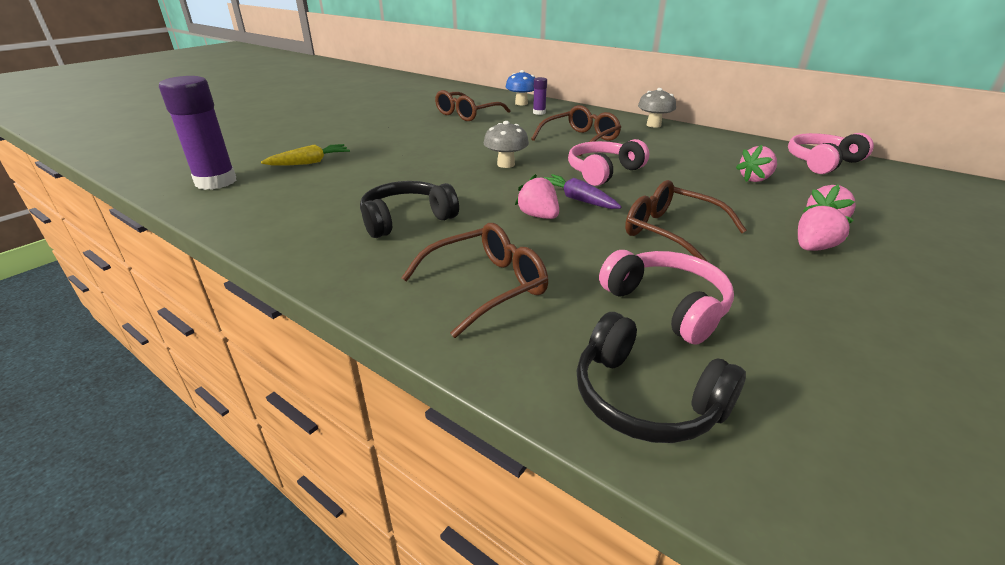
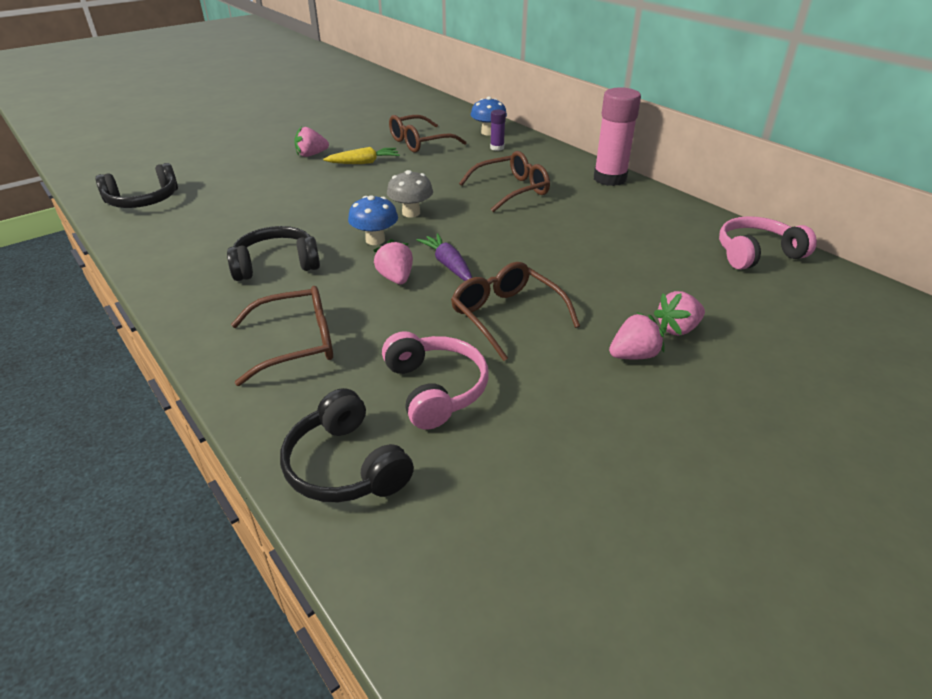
camera: 15 degrees right, 5 degrees up
(216, 182) = (143, 200): purple glue stick -> black headphones
(310, 162) = (233, 188): yellow carrot -> yellow carrot (364, 163)
(490, 188) = (375, 240): none -> blue mushroom
(603, 172) = (500, 235): pink headphones -> none
(653, 125) = (609, 179): grey mushroom -> pink glue stick
(755, 179) = (655, 265): pink strawberry -> pink strawberry (311, 155)

